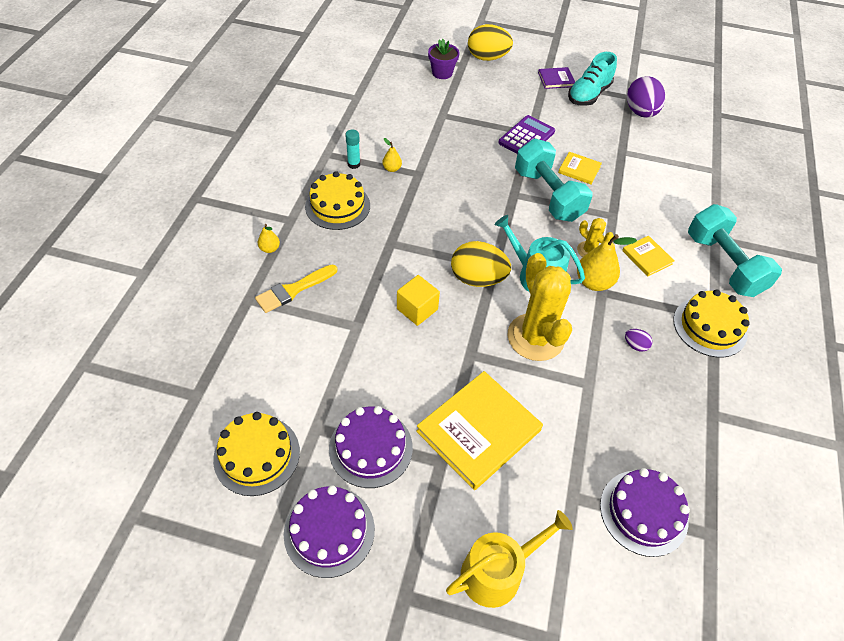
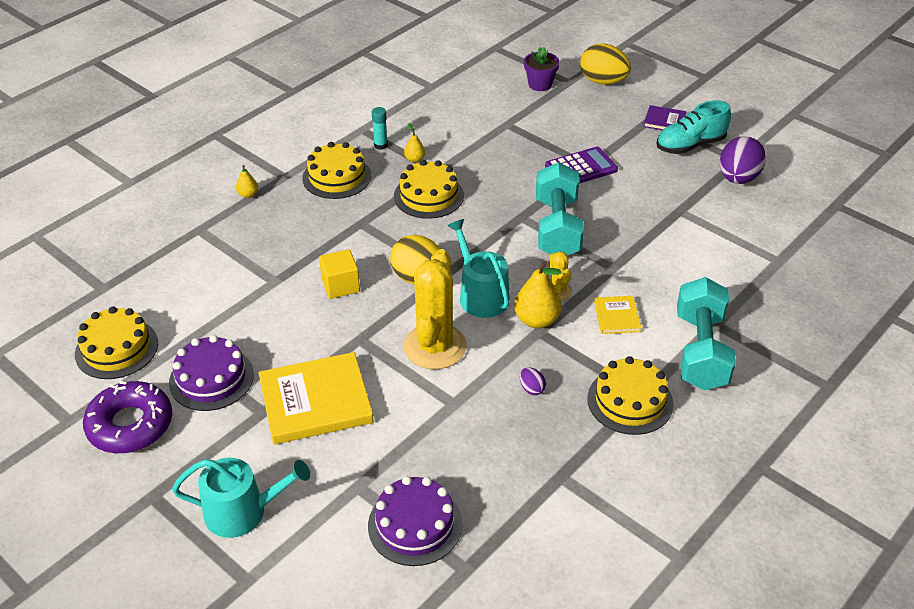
camera: 30 degrees right, 10 degrees down
(293, 290) = (243, 234): yellow brush -> none
(329, 531) = (130, 425): purple cake -> purple donut
(428, 199) = (428, 196): none -> yellow cake
(497, 571) = (243, 512): yellow watering can -> turquoise watering can
(579, 169) = (613, 214): yellow book -> none

